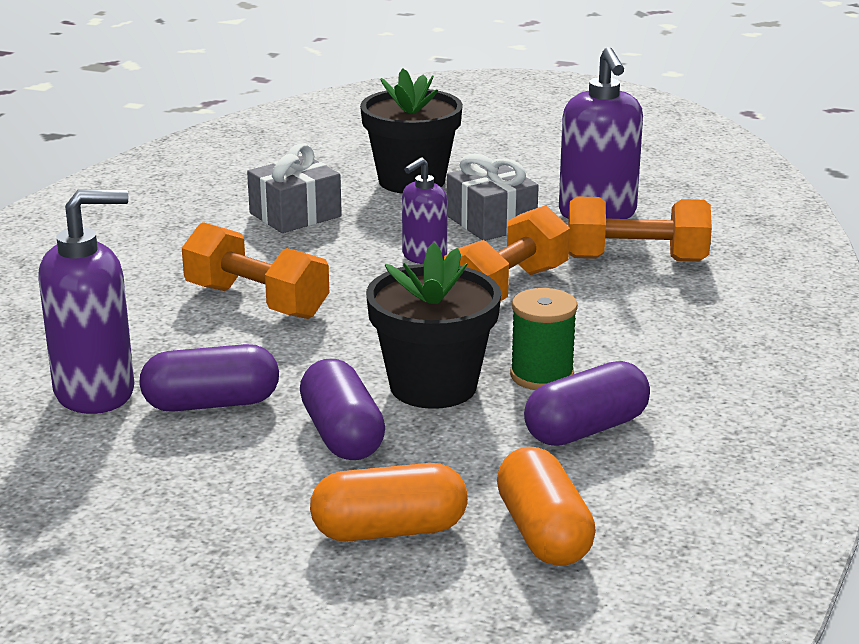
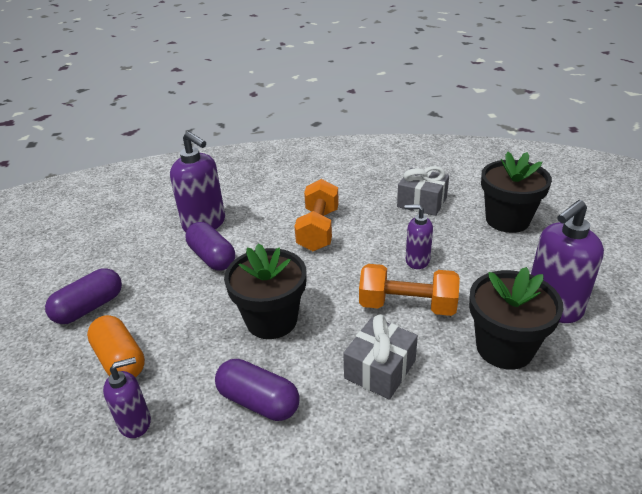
camera: 65 degrees right, 10 degrees up
(342, 435) = (204, 308): purple capsule -> purple capsule (89, 307)
(491, 222) = (488, 267): grey gift -> grey gift (380, 369)
(542, 375) = (311, 359): green spool -> none
(543, 533) = (135, 422): orange capsule -> purple soap dispenser
(636, 259) = (504, 348): orange dumbbell -> black flower pot

